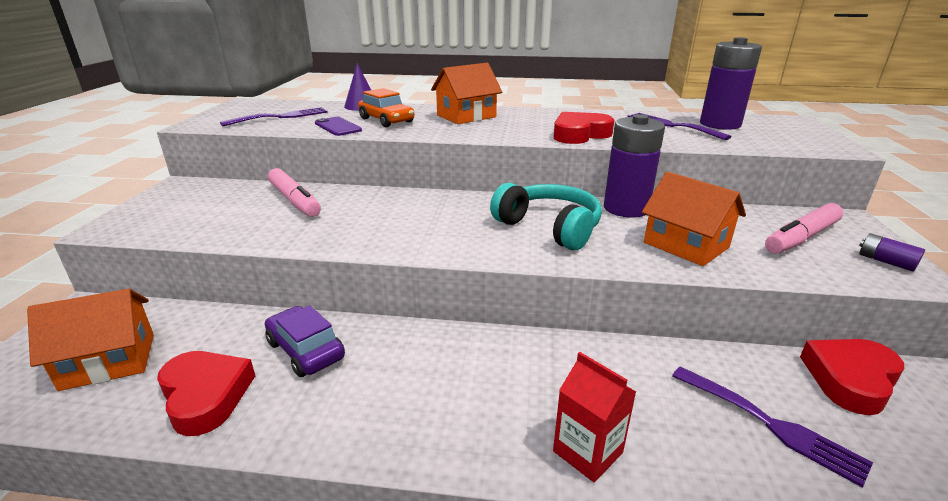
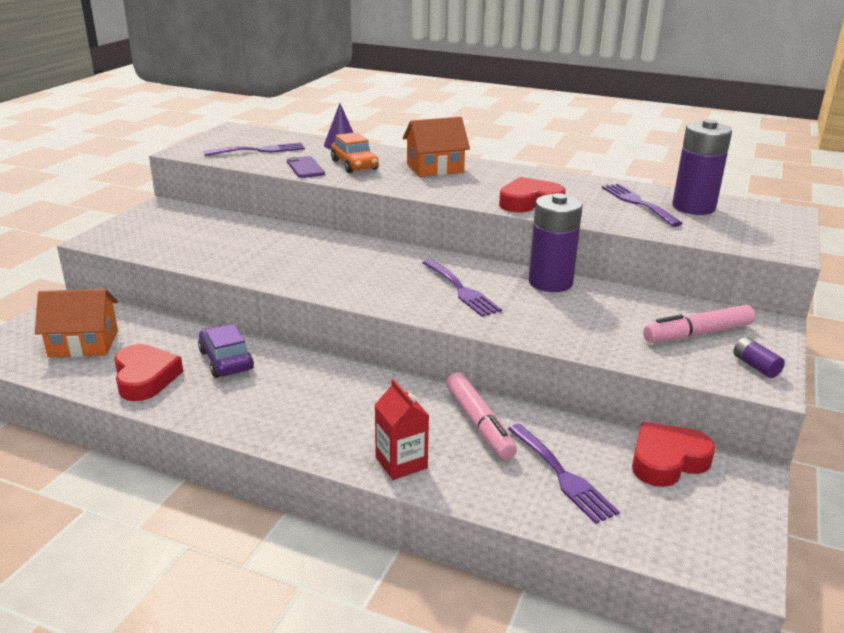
camera: 15 degrees right, 0 degrees up
(294, 201) = (251, 234): pink marker -> pink marker (479, 423)
(549, 227) = (461, 290): turquoise headphones -> purple fork
(686, 245) = (575, 323): orange house -> none

